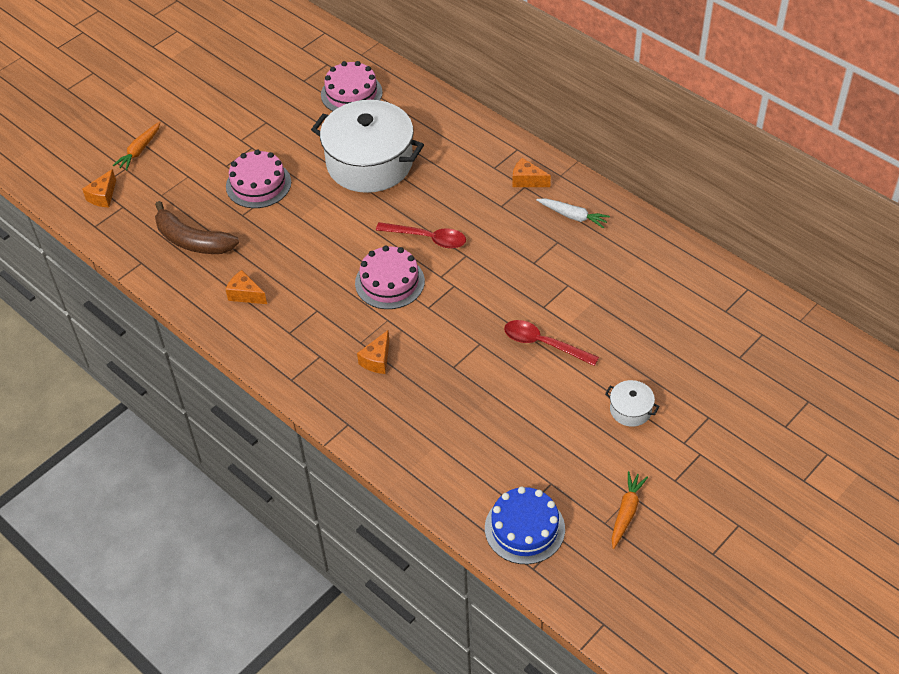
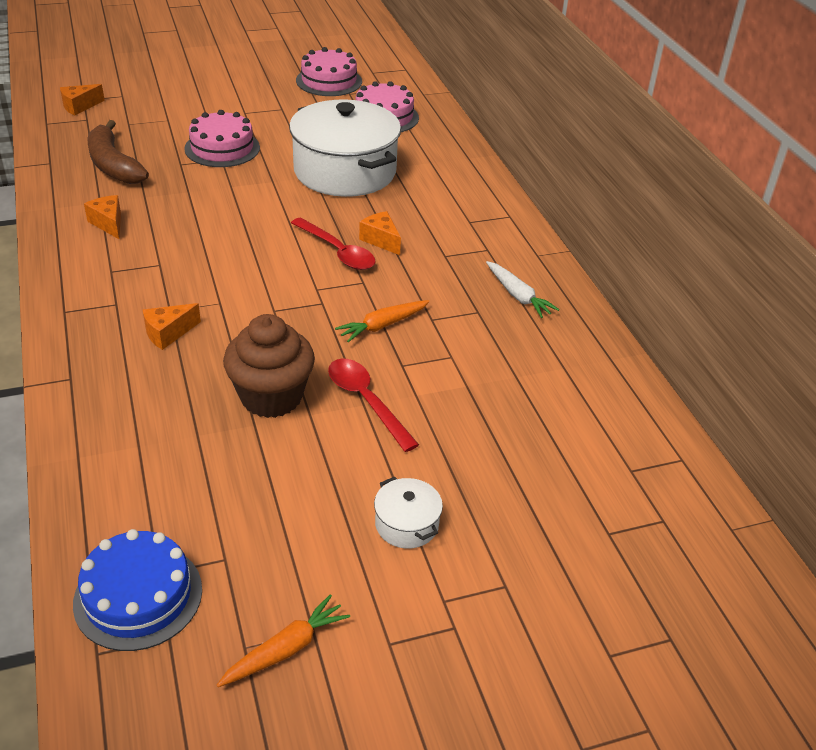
camera: 25 degrees right, 10 degrees down
(139, 150) = (149, 89): orange carrot -> orange carrot (382, 325)
(389, 282) = (258, 272): pink cake -> pink cake (329, 81)
(484, 371) = (271, 397): none -> brown cupcake
(527, 180) = (495, 245): orange cheese -> orange cheese (381, 240)

